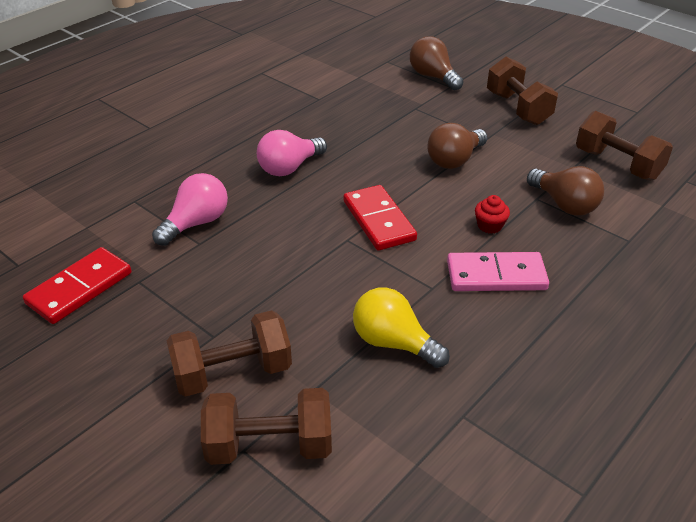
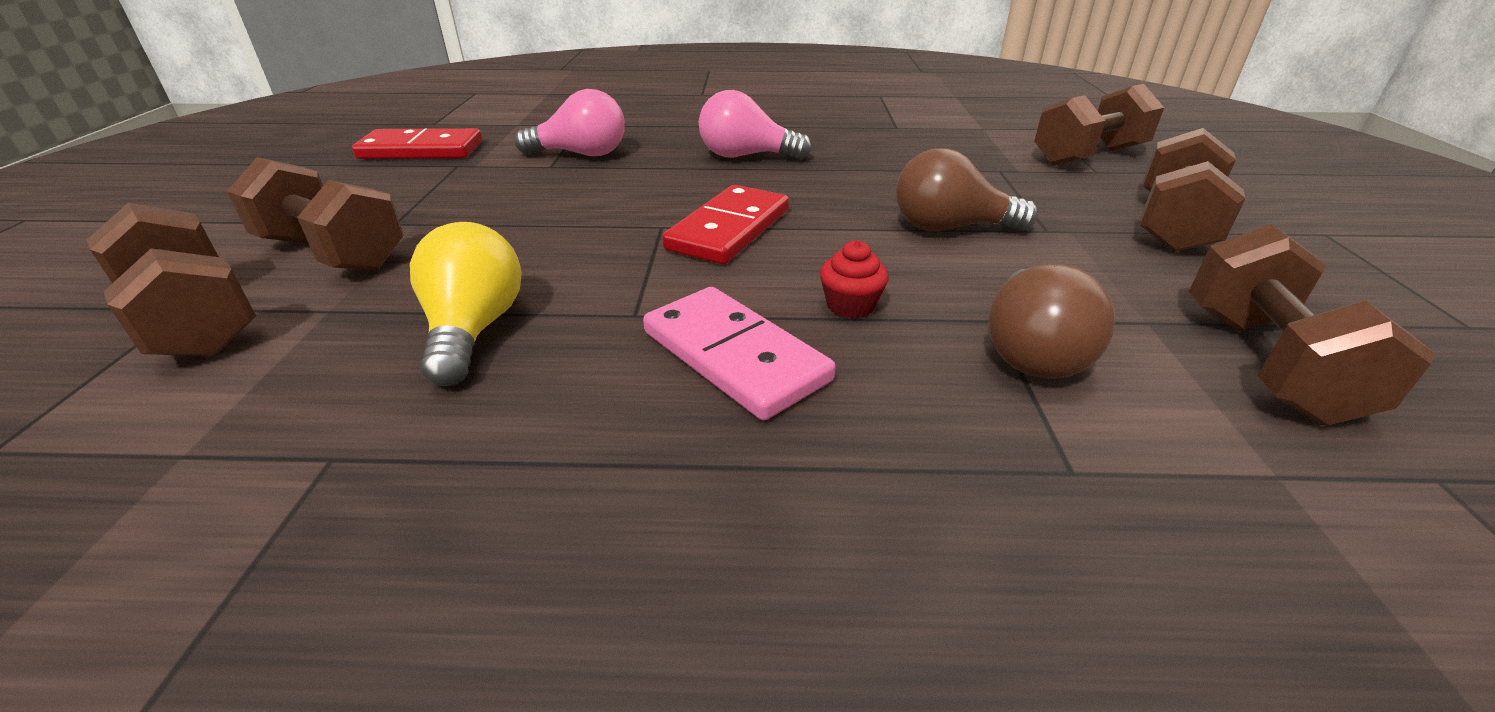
camera: 50 degrees right, 5 degrees down
(433, 77) = (1088, 157): brown light bulb -> brown dumbbell

